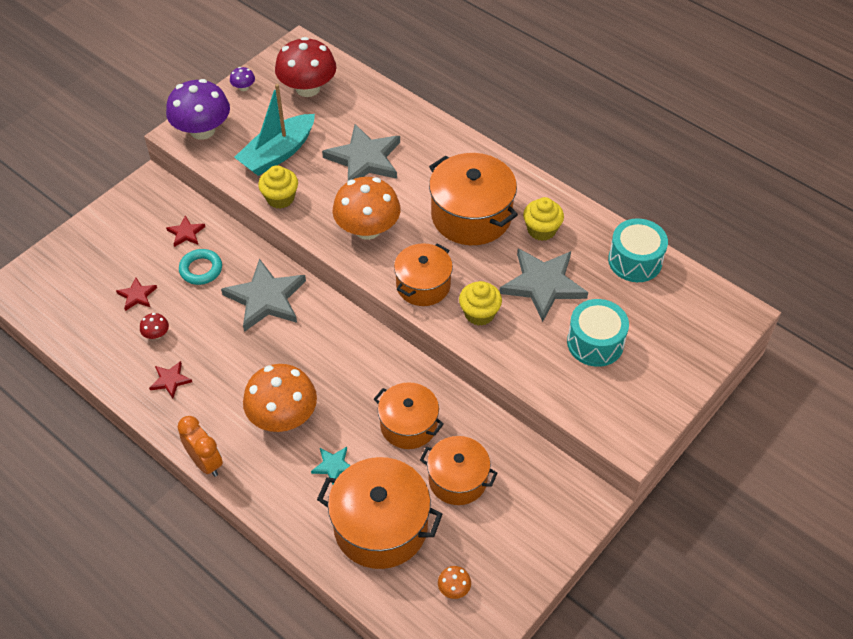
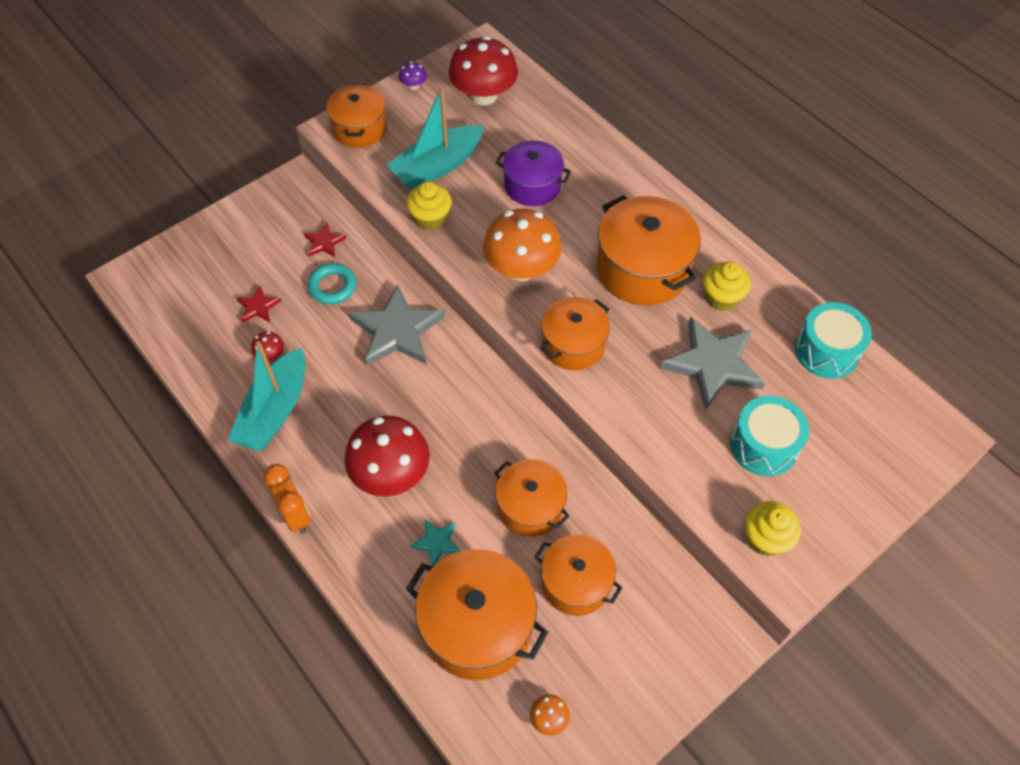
camera: 10 degrees right, 5 degrees up
(170, 380) = (275, 411): red star -> turquoise boat
(202, 130) = (359, 129): purple mushroom -> orange pot
(283, 416) = (391, 473): orange mushroom -> red mushroom
(364, 159) = (532, 185): grey star -> purple pot
(479, 313) = (632, 389): yellow cupcake -> yellow cupcake (765, 538)

